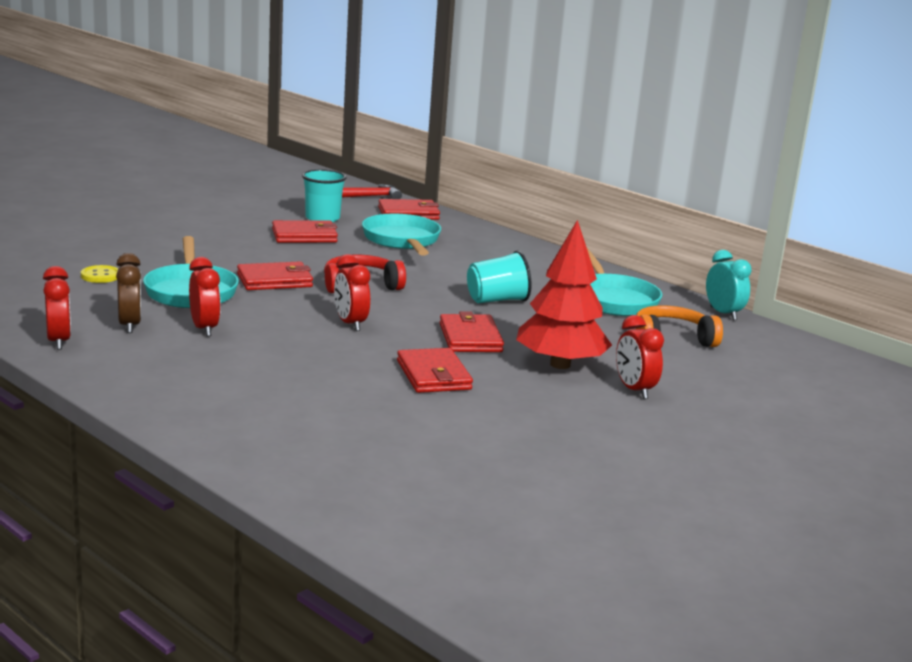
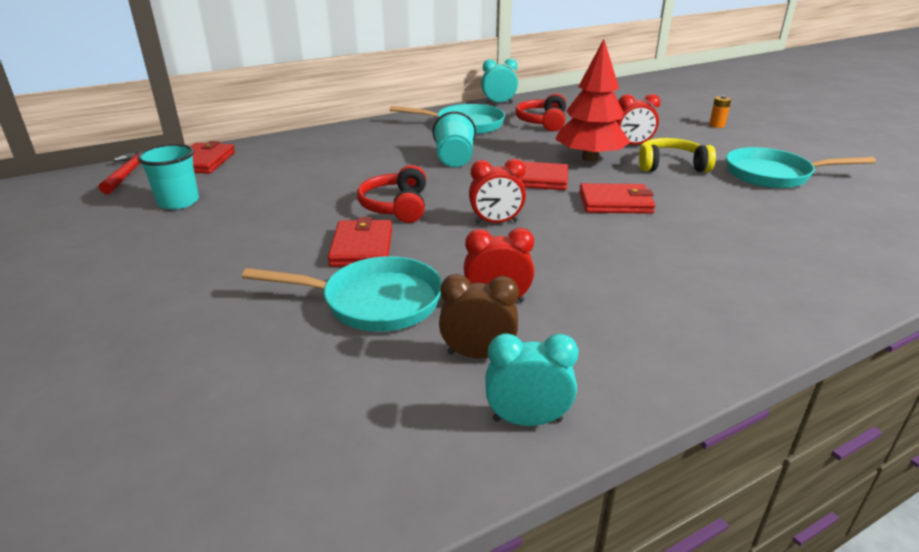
camera: 70 degrees left, 10 degrees up
(58, 341) = (527, 420): red clock -> turquoise clock
(100, 276) = (281, 371): yellow button -> none
(304, 236) = (228, 217): red wallet -> none
(402, 241) = (282, 174): turquoise pan -> turquoise pan (773, 175)
(576, 410) = (671, 166): none -> yellow headphones
(672, 339) = (543, 122): orange headphones -> red headphones
(792, 454) = (716, 125): none -> orange battery

